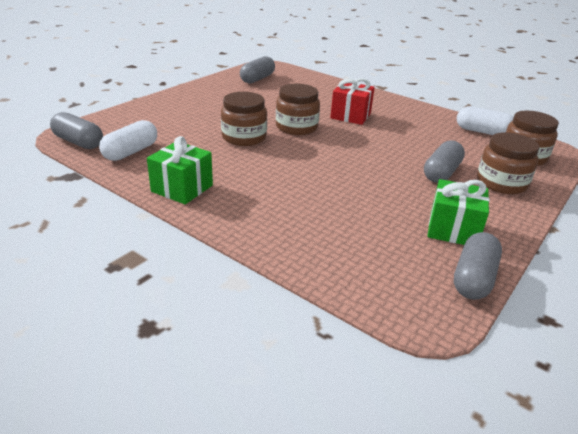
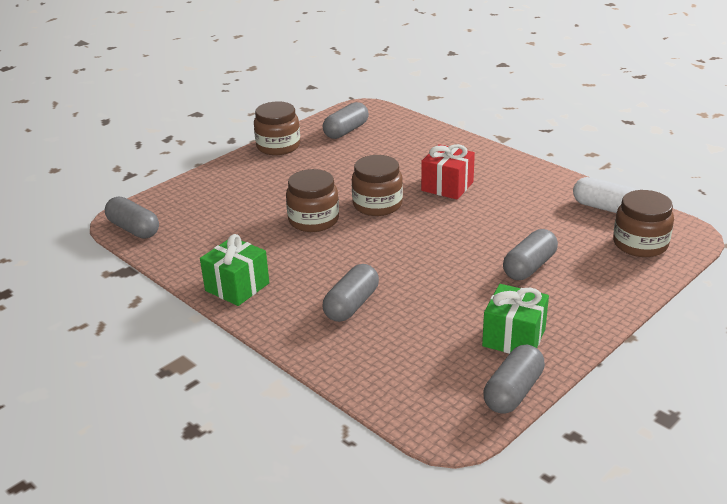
camera: 10 degrees right, 0 degrees up
(131, 152) = (188, 241): white capsule -> none
(294, 203) = (351, 305): none -> grey capsule
(501, 183) = (595, 280): brown jar -> brown jar (278, 146)

